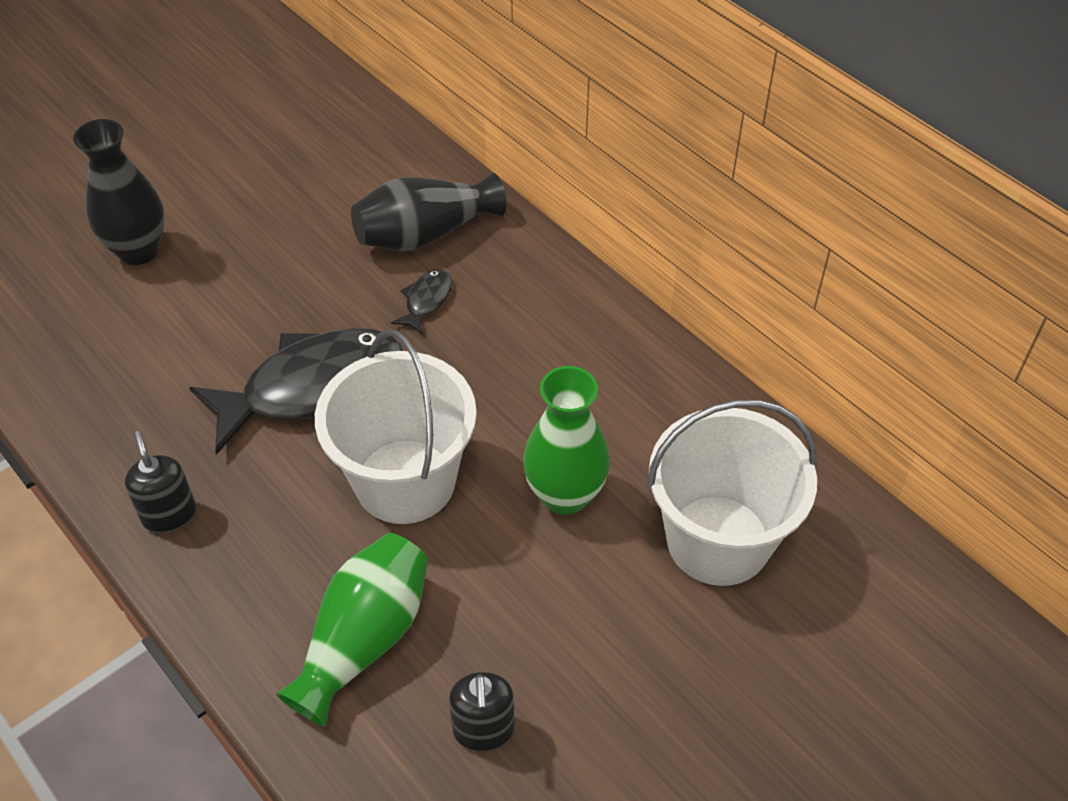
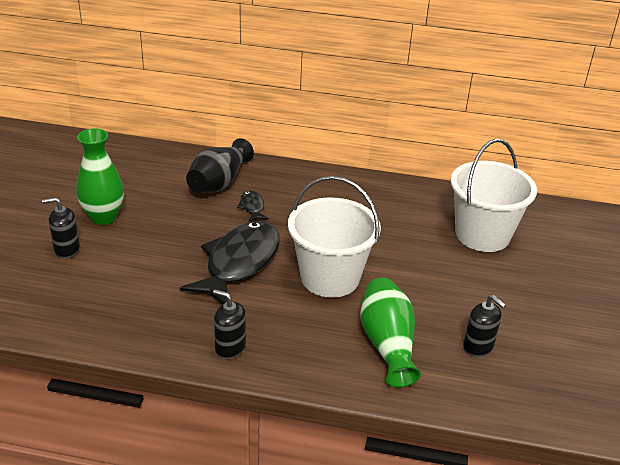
camera: 40 degrees left, 15 degrees down
(138, 250) = (67, 249): black vase -> black soap dispenser
(565, 495) = (405, 249): green vase -> green vase (103, 217)

